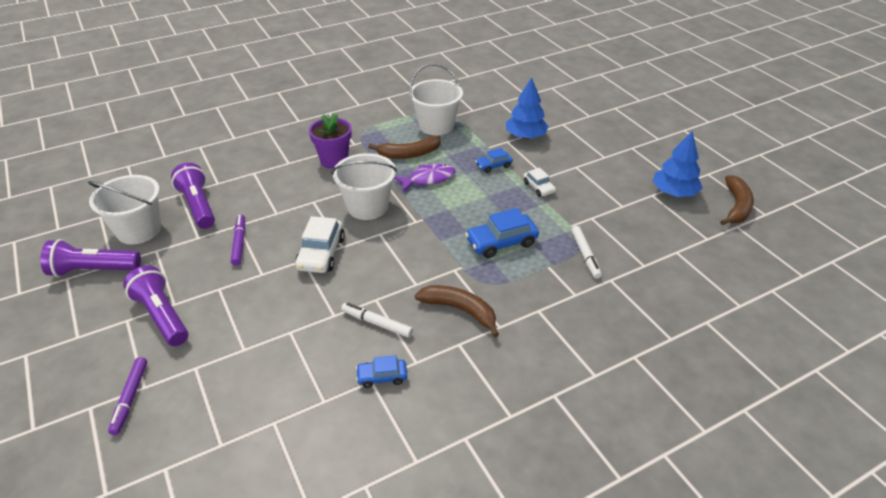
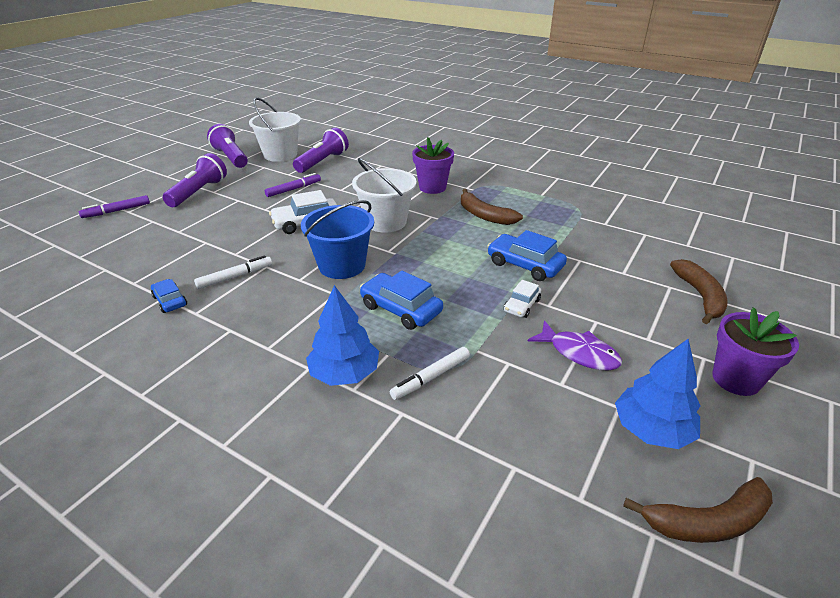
camera: 60 degrees right, 5 degrees down
(377, 323) = (235, 277): white marker -> white marker turned 60 degrees clockwise
(415, 253) = (342, 265): none -> blue bucket
(428, 179) = (458, 237): purple fish -> purple fish (579, 353)
(436, 125) = (548, 213): white bucket -> none
(460, 310) = (278, 315): brown banana -> brown banana (700, 296)
(493, 166) = (524, 265): blue car -> blue car, size x1.70
(525, 136) = (605, 268): blue tree -> blue tree (344, 373)
(654, 147) = (736, 379): none -> purple flower pot

